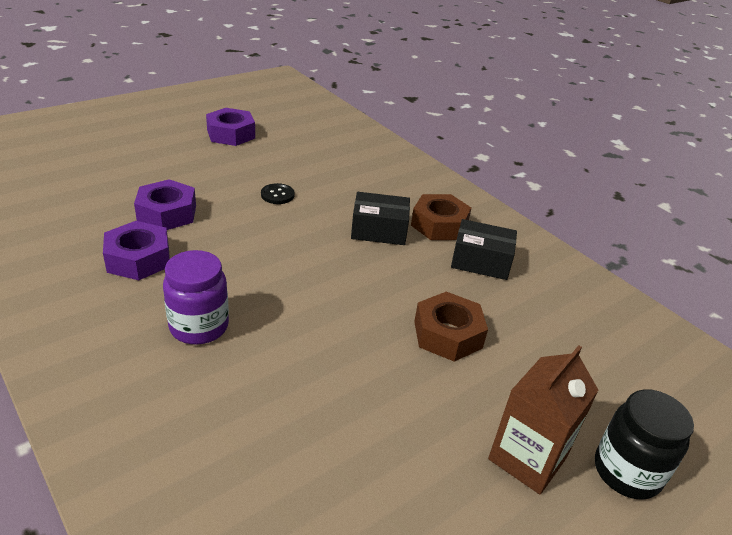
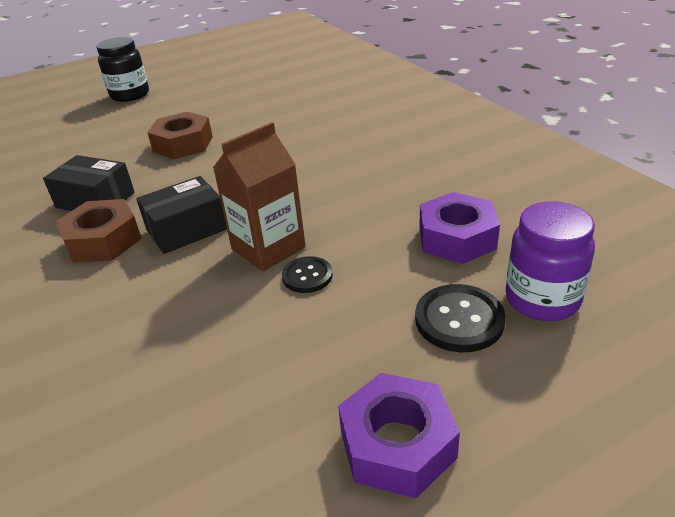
camera: 165 degrees left, 0 degrees up
(138, 259) = (463, 185): purple nut -> none
(186, 170) = (459, 320): none -> black button
(199, 327) = (386, 140): purple jar -> purple jar (542, 299)
(379, 230) = (186, 229): black box -> black box turned 45 degrees counterclockwise
(527, 458) = (182, 97): brown carton -> brown carton (268, 248)

